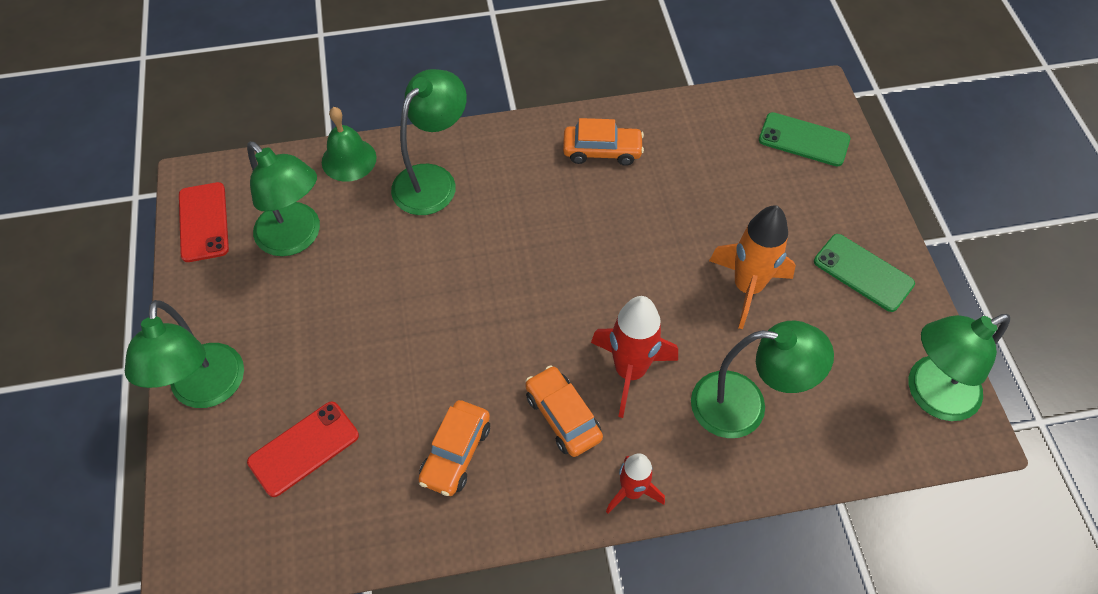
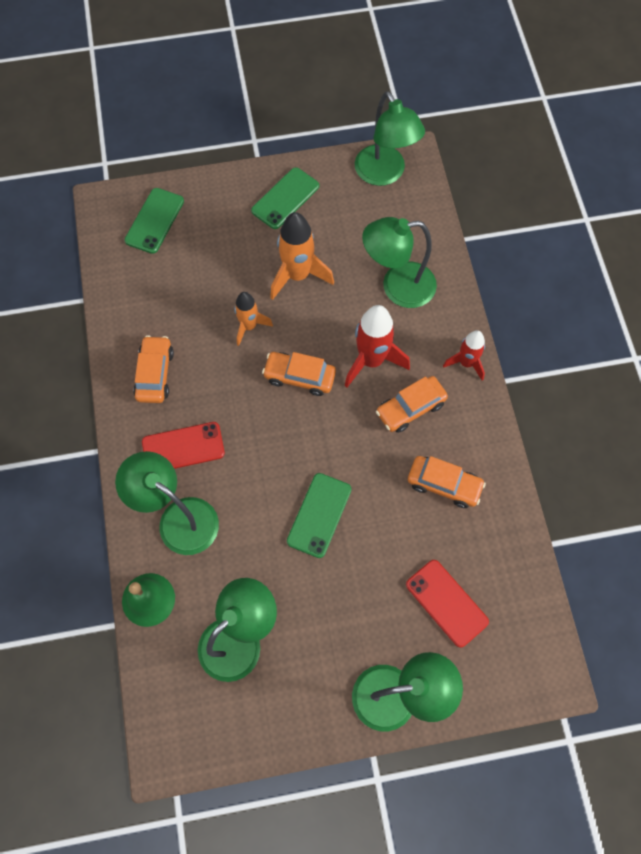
camera: 90 degrees left, 10 degrees up
(204, 222) = (217, 734): red phone -> red phone (183, 447)
(426, 312) = (319, 515): none -> green phone
(603, 291) = (299, 377): none -> orange car
(669, 237) = (249, 326): none -> orange rocket
(744, 406) = (397, 287): green lamp -> green lamp turned 105 degrees counterclockwise

